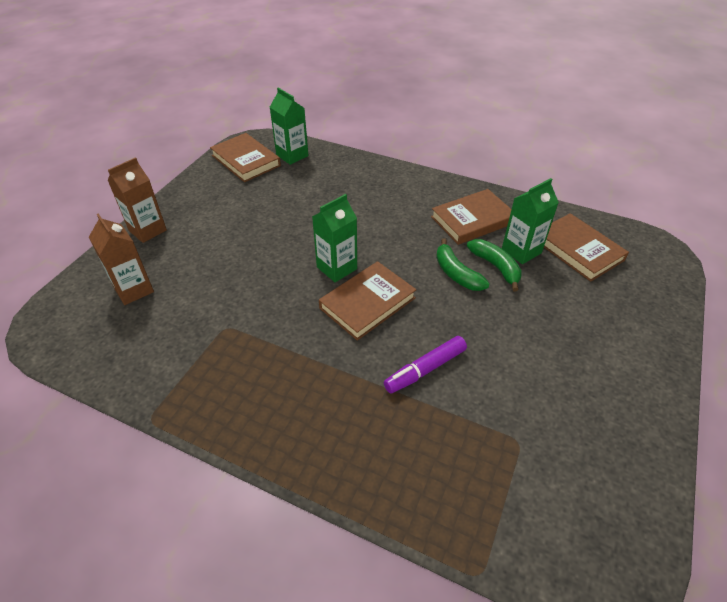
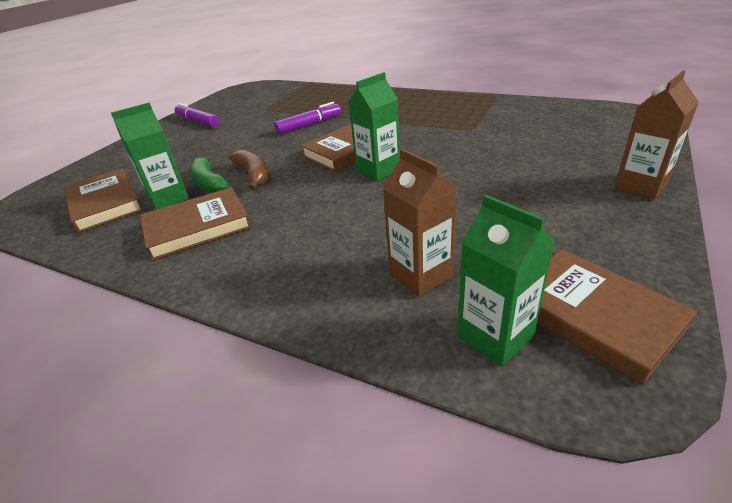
camera: 175 degrees left, 10 degrees down
(134, 290) = (584, 140): brown carton -> brown carton (420, 275)
(456, 273) = (253, 175): green banana -> brown banana
(612, 412) = (197, 121): none -> purple marker

